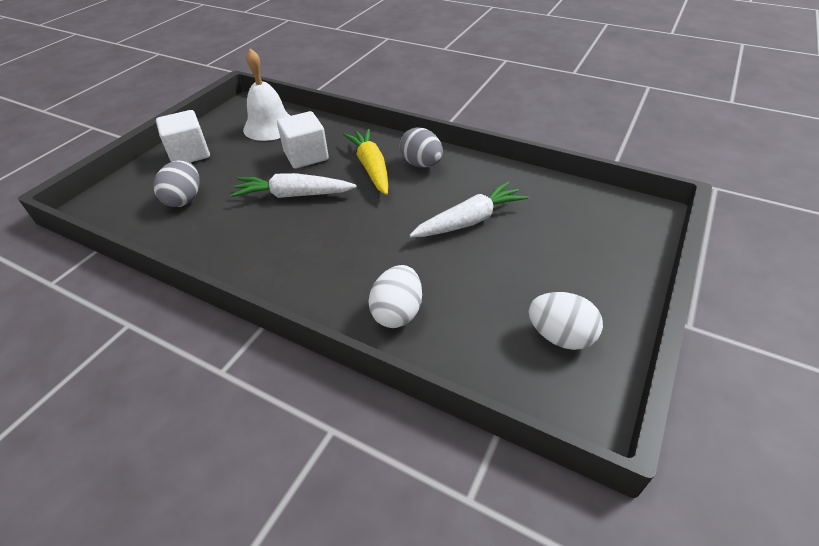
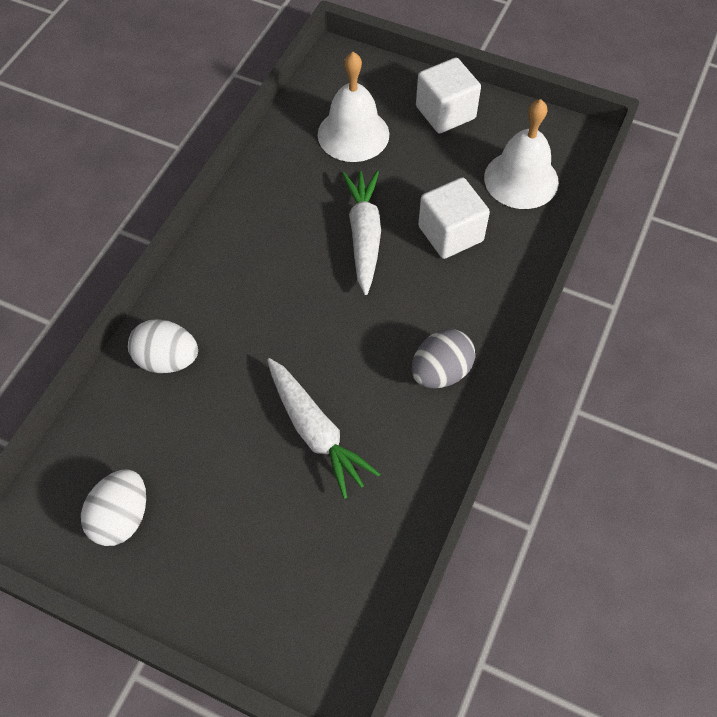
camera: 85 degrees right, 15 degrees up
(184, 199) = (353, 134): grey egg -> white bell
(371, 168) = (428, 311): yellow carrot -> none

